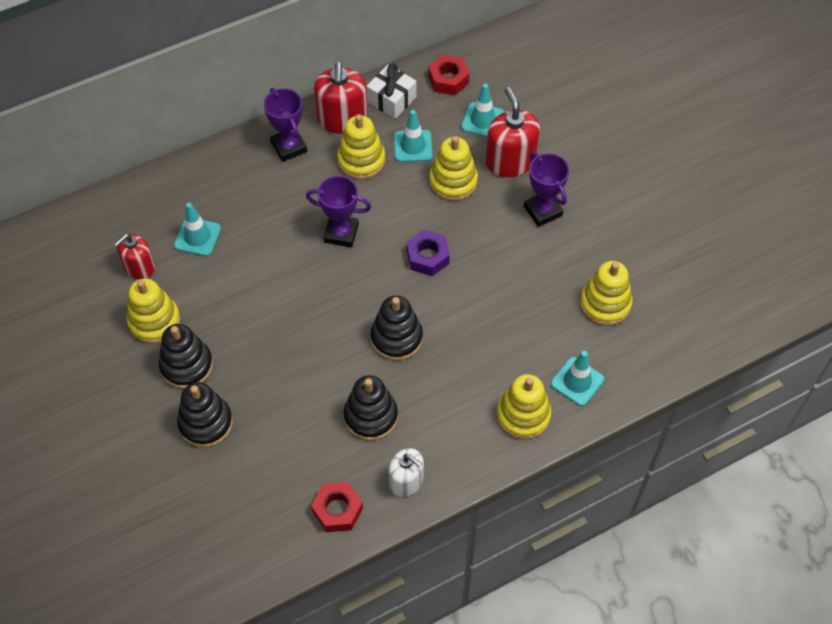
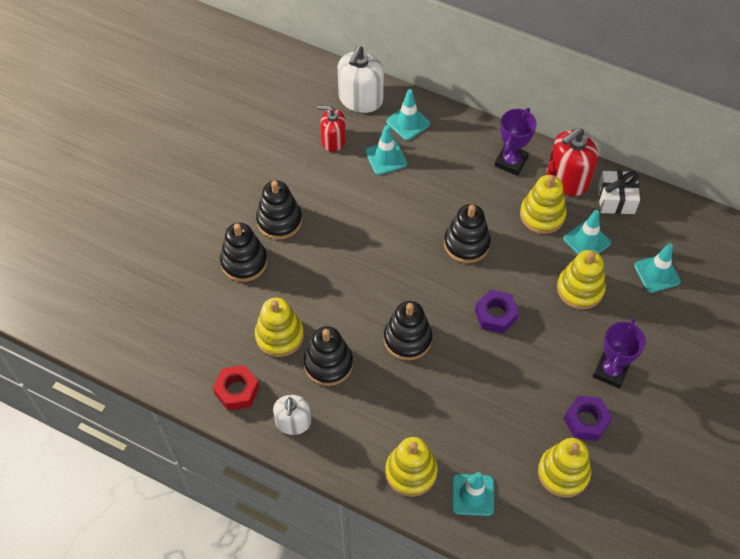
camera: 55 degrees right, 0 degrees up
(114, 216) = (360, 99): none -> white soap dispenser
(154, 321) = (298, 178): yellow stacking toy -> yellow stacking toy (279, 335)
(176, 196) = (408, 122): none -> turquoise traffic cone
(341, 233) = (466, 244): purple trophy -> black stacking toy
(448, 80) = (672, 225): red nut -> none
(510, 161) = (636, 317): red soap dispenser -> none
(573, 257) = (586, 421): none -> purple nut

